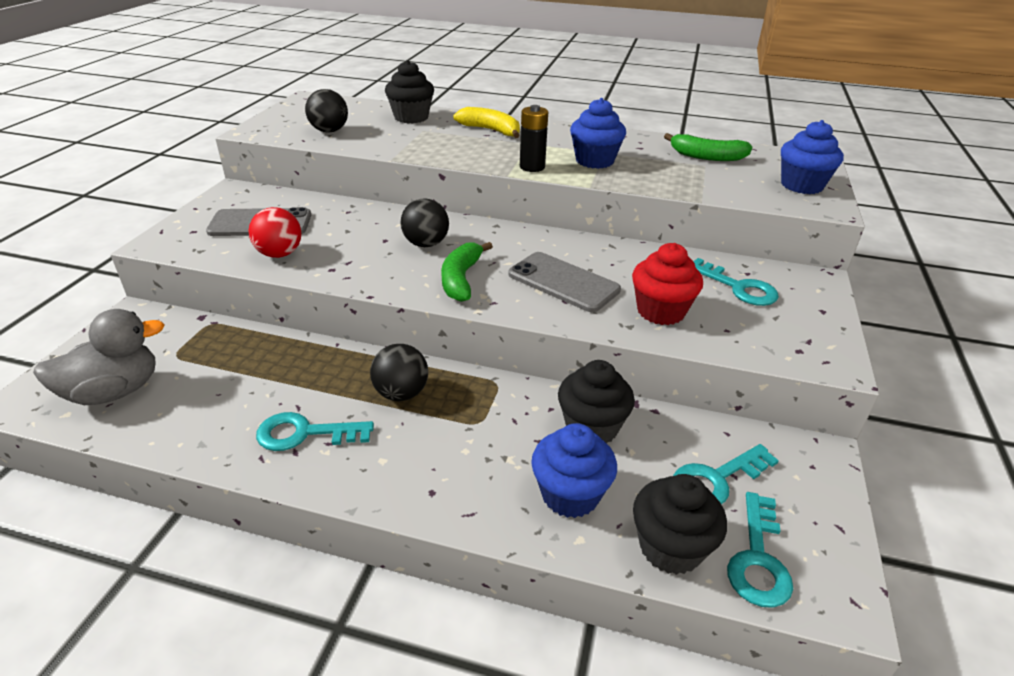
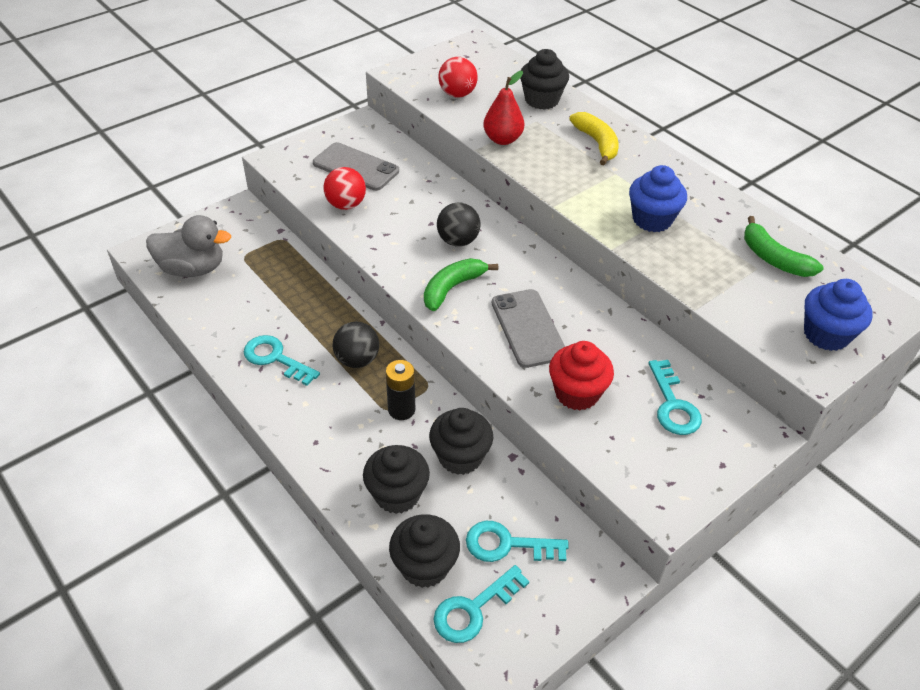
camera: 35 degrees right, 10 degrees up
(329, 131) = (457, 94): black ball -> red ball
(408, 147) = (502, 139): none -> red pear
(532, 167) = (585, 204): black battery -> black battery (401, 410)
(570, 494) = (397, 494): blue cupcake -> black cupcake

